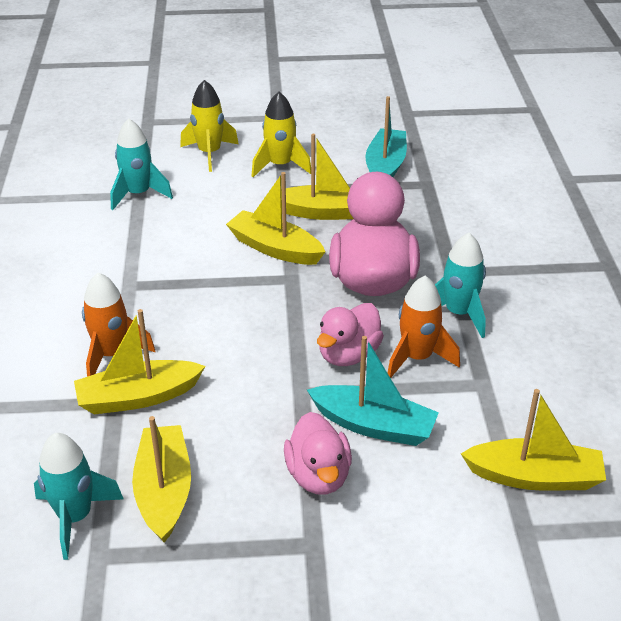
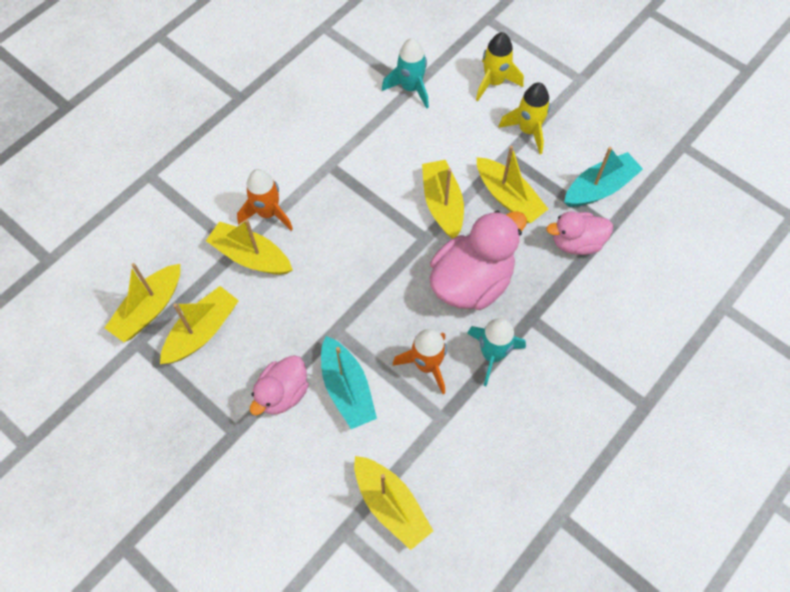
camera: 45 degrees right, 25 degrees up
(75, 517) = (149, 309): turquoise rocket -> yellow boat
(348, 355) = (390, 326): pink duck -> pink duck (576, 242)

